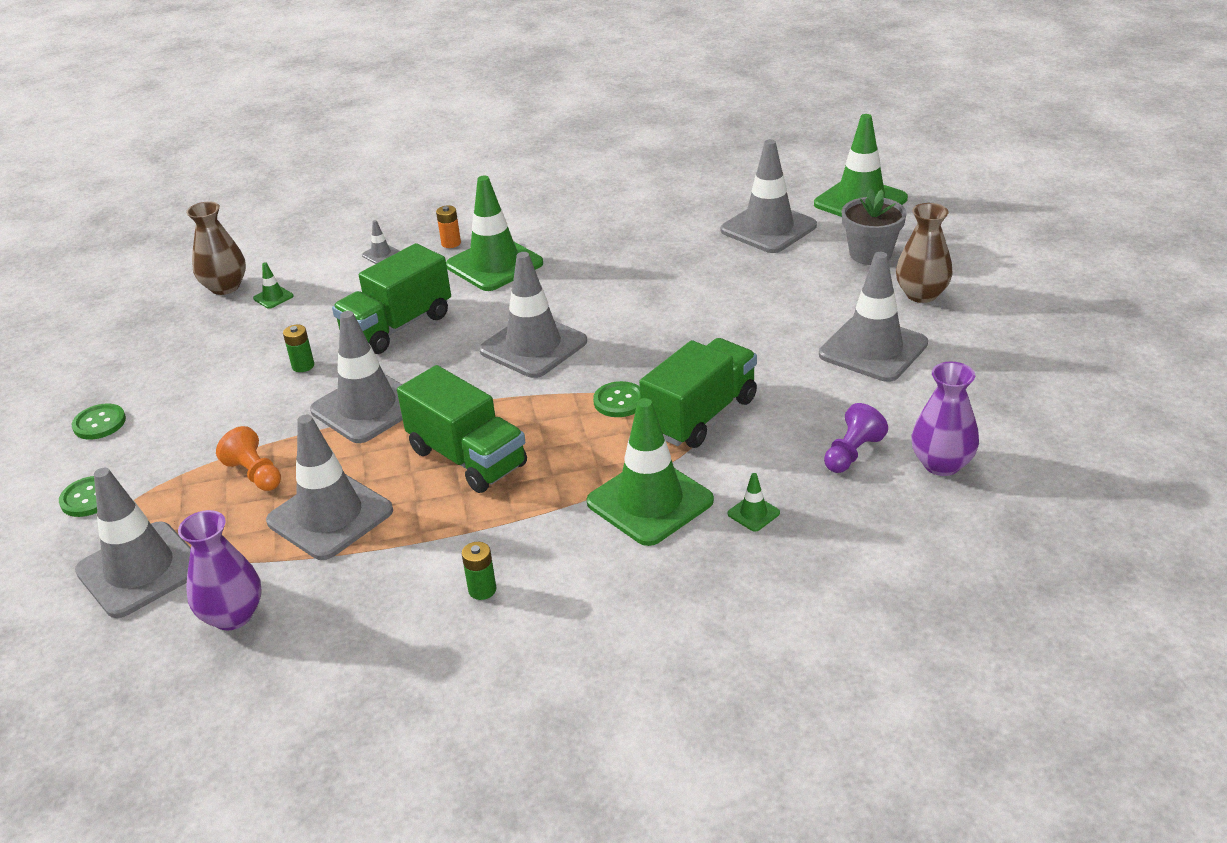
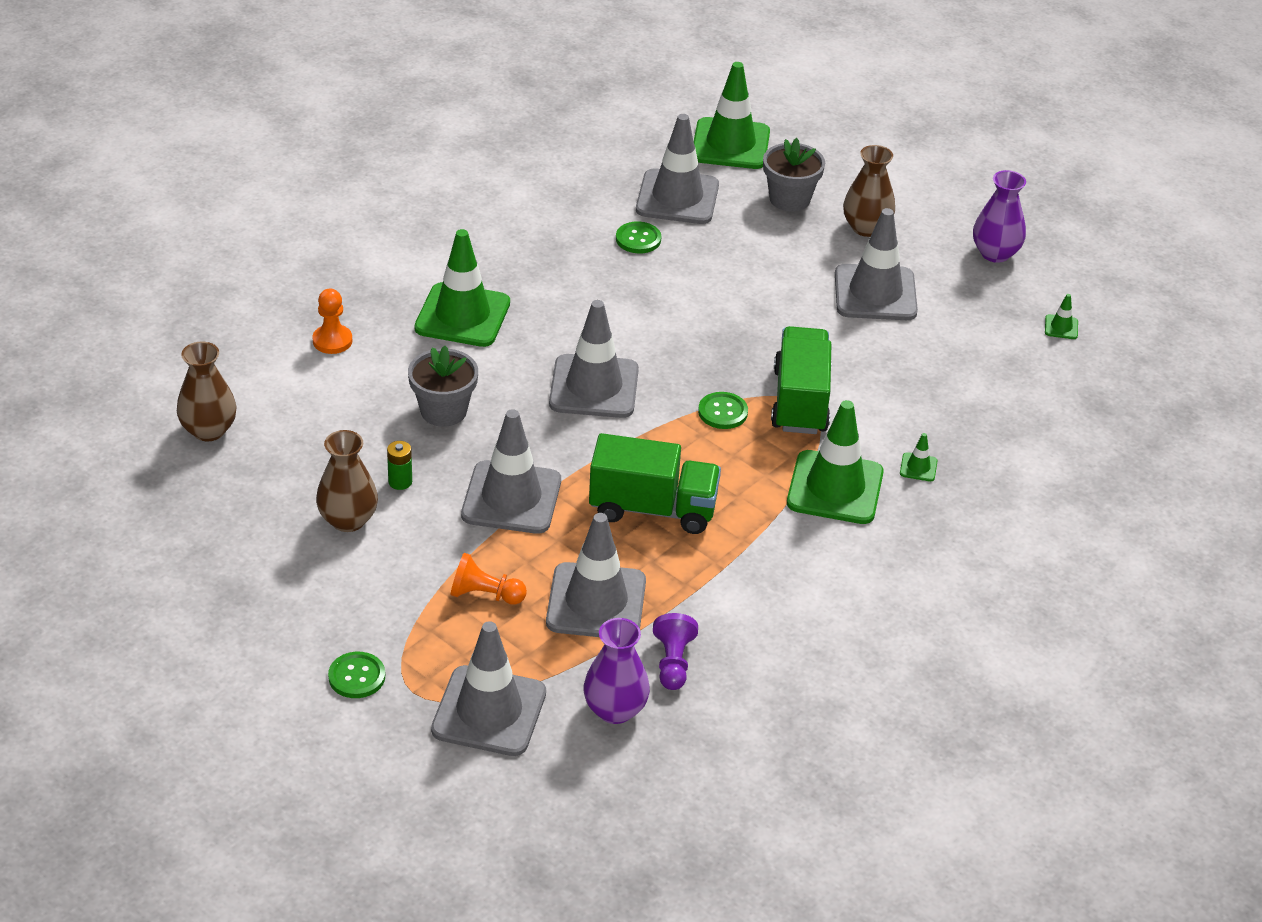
camera: 40 degrees left, 5 degrees up
(99, 423) = (269, 610): green button -> green button (638, 239)
(233, 380) = (348, 520): none -> brown vase
(273, 297) = (277, 424): green traffic cone -> green traffic cone (1061, 327)
(381, 254) = (332, 341): grey traffic cone -> orange pawn
(397, 326) = (443, 411): green truck -> grey flower pot
(451, 243) = (391, 306): orange battery -> none
(482, 590) = (785, 607): green battery -> none
(852, 453) = (942, 391): purple pawn -> purple pawn (673, 663)
(941, 464) = (1010, 376): purple vase -> purple vase (995, 253)

